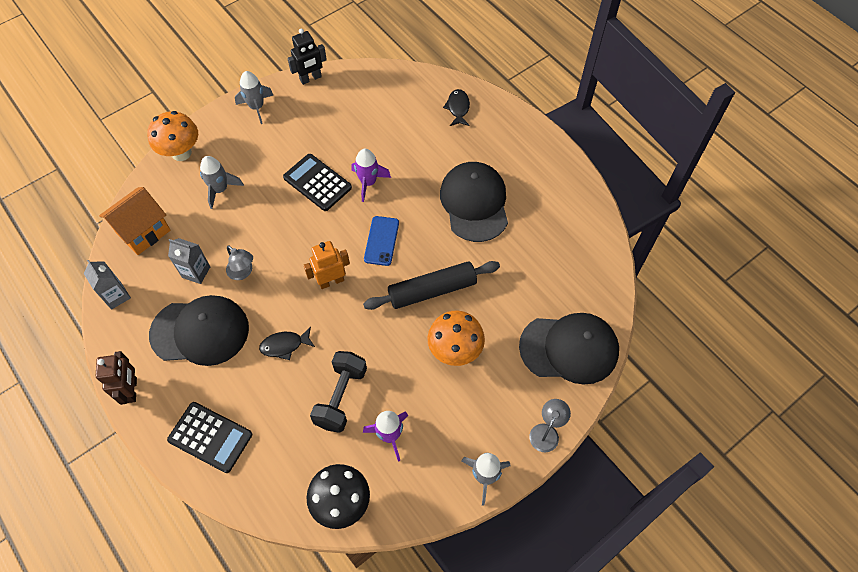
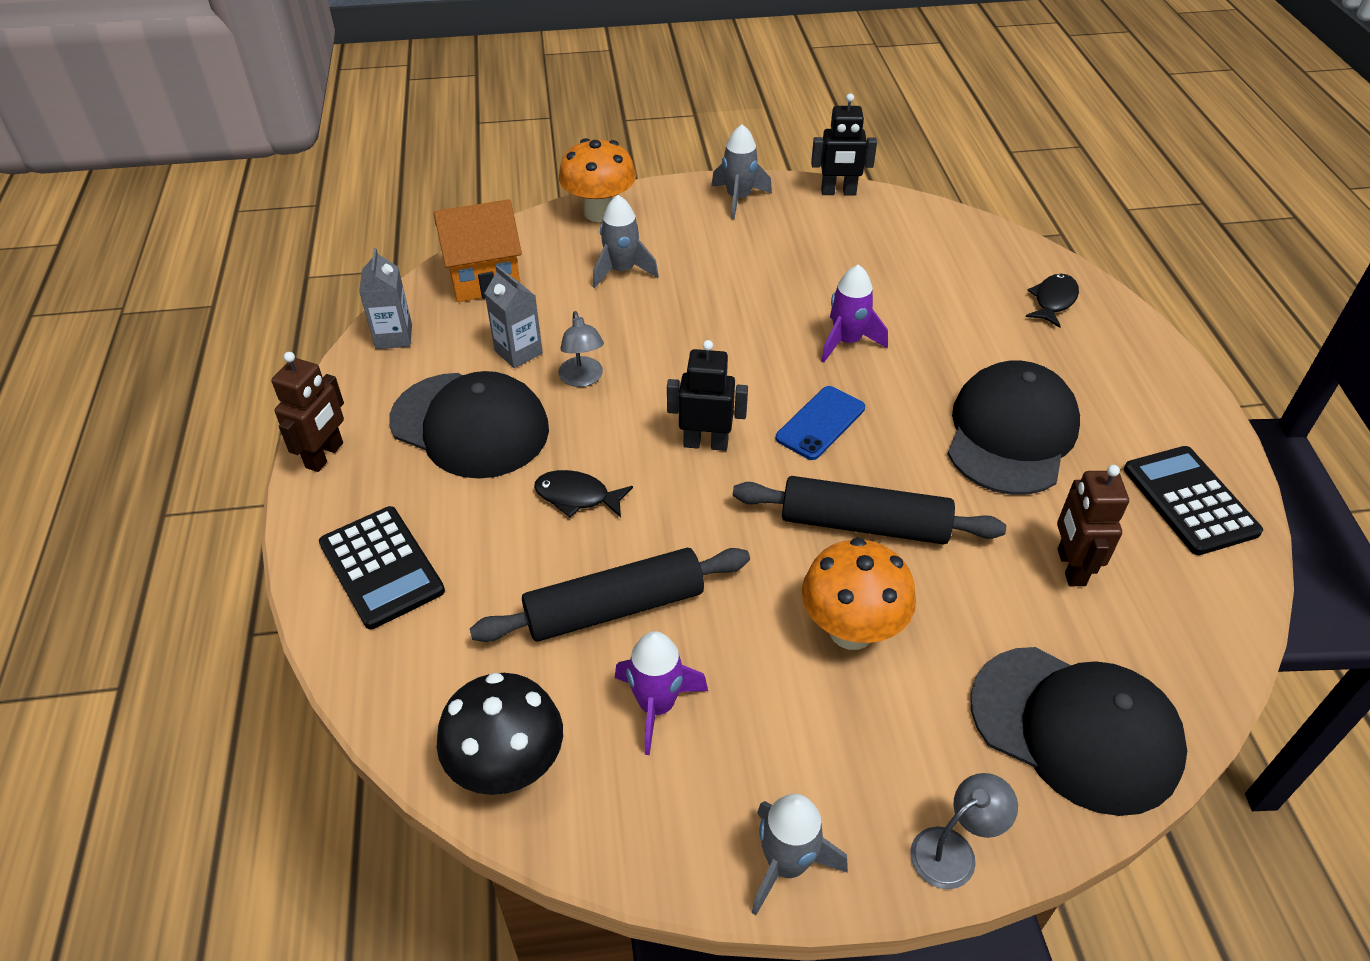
camera: 30 degrees right, 15 degrees down
(317, 182) = (767, 313): black calculator -> black calculator (1190, 500)
(331, 281) = (705, 443): orange robot -> black robot
(341, 397) = (614, 608): black dumbbell -> black rolling pin
(533, 267) = (1070, 567): none -> brown robot

